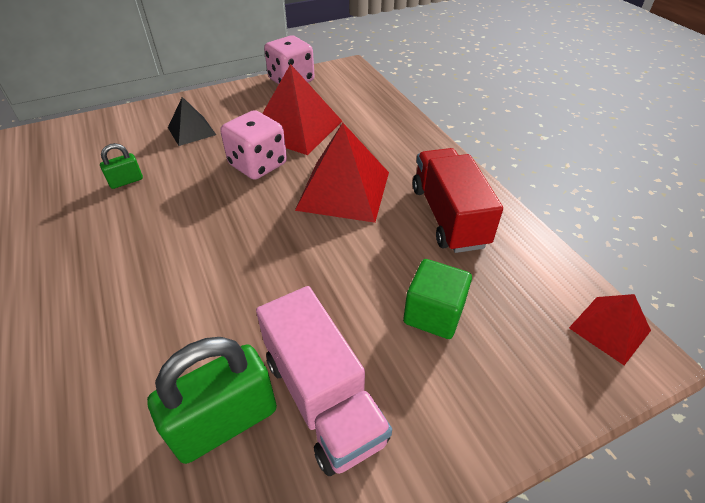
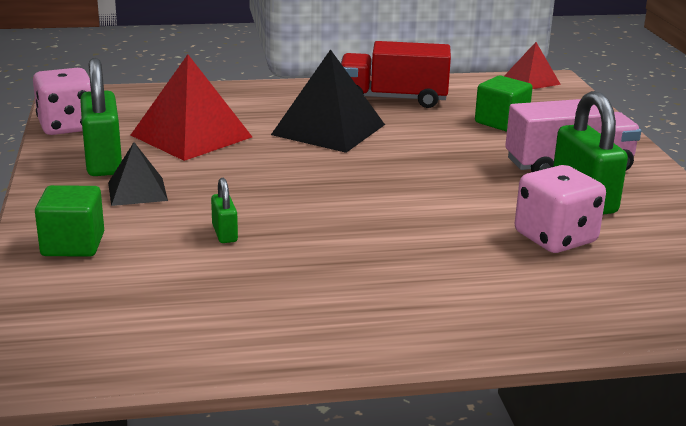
camera: 75 degrees left, 20 degrees down
(110, 129) = (73, 245): none -> green cube
(237, 107) = (103, 161): none -> green padlock
(258, 165) = (251, 161): pink dice -> pink dice (555, 238)
(344, 190) = (328, 129): red pyramid -> black pyramid

